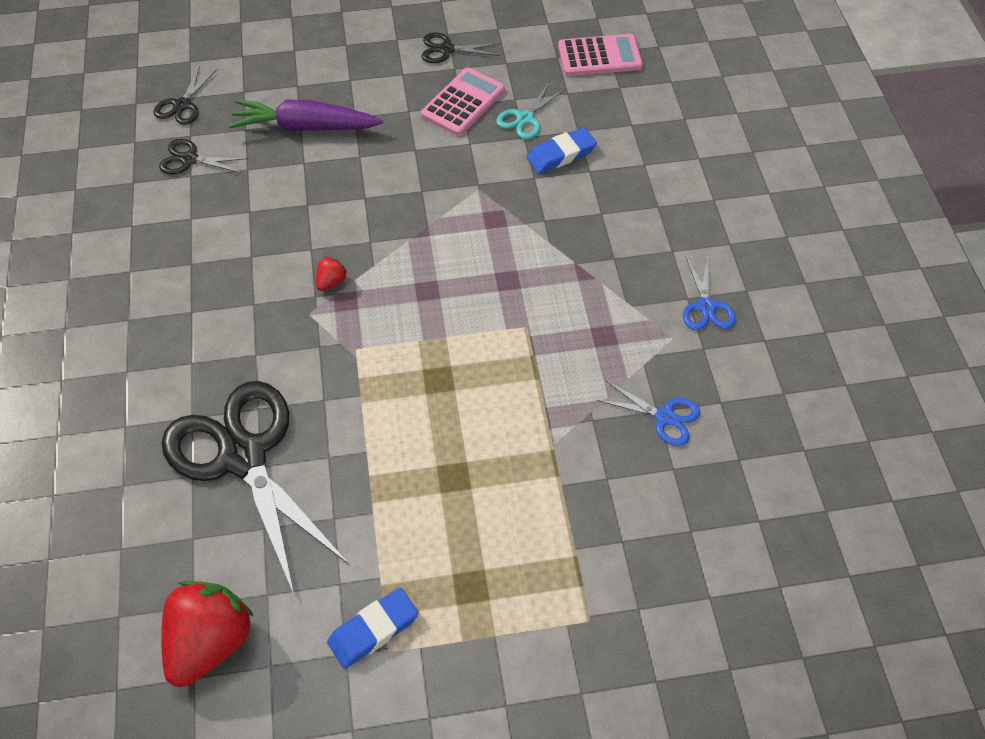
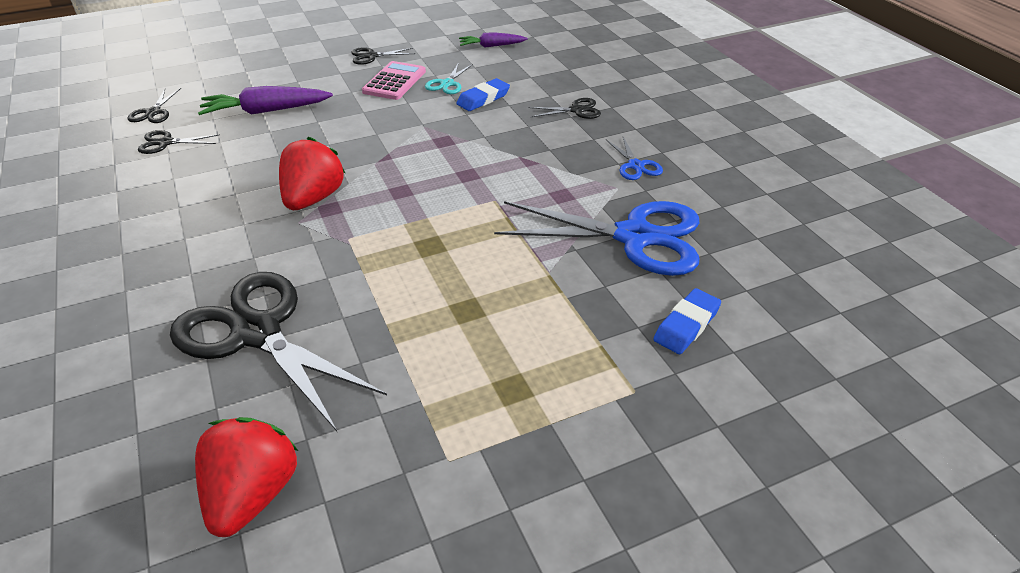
camera: 15 degrees left, 15 degrees down
(331, 282) = (313, 198): red strawberry -> red strawberry, size x2.34
(373, 630) = (427, 445): blue eraser -> blue eraser (686, 325)
(599, 56) = (491, 46): pink calculator -> purple carrot
(664, 417) = (635, 237): blue scissors -> blue scissors, size x2.29
(668, 197) = (576, 110): none -> black scissors

